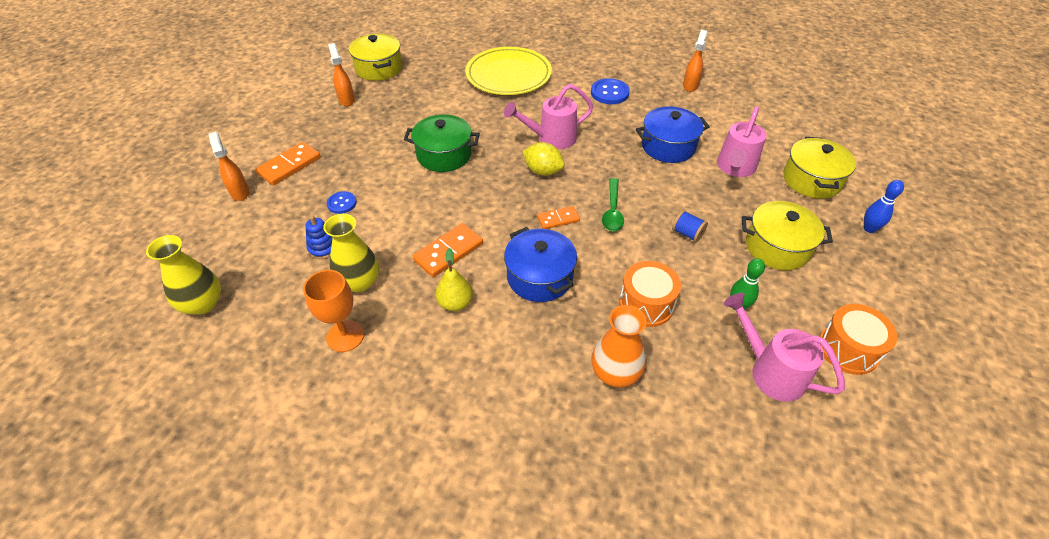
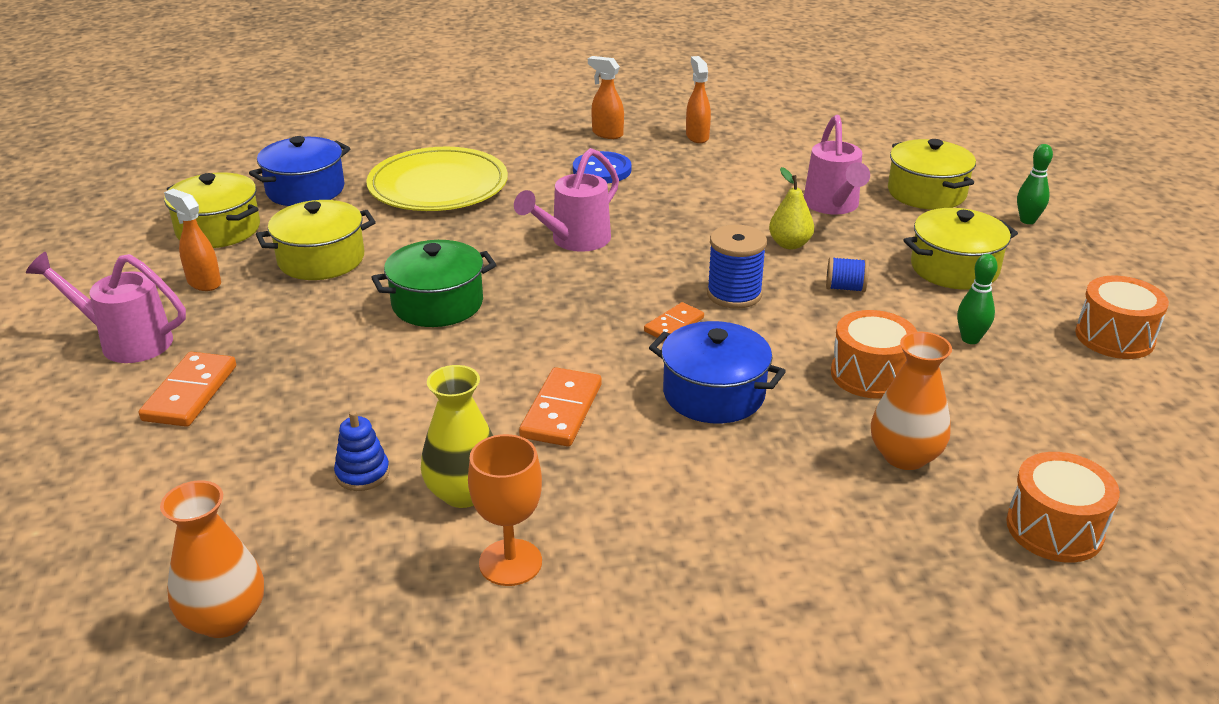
camera: 30 degrees left, 15 degrees down
(203, 303) = (224, 618): yellow vase -> orange vase
(240, 192) = (134, 455): orange spray bottle -> orange spray bottle (607, 134)
(342, 203) = (334, 410): blue button -> none
(411, 105) = (321, 259): none -> yellow pot
(455, 303) = (631, 463): yellow pear -> yellow pear (789, 244)
(543, 171) = (600, 280): yellow lemon -> none
(612, 211) = (734, 294): green spoon -> blue spool
(664, 473) = (1054, 529): none -> orange drum
(668, 146) = (733, 206): blue pot -> blue pot (305, 190)
(770, 371) = (1062, 387): pink watering can -> pink watering can (127, 341)
(869, 229) = (1027, 220): blue bowling pin -> green bowling pin

